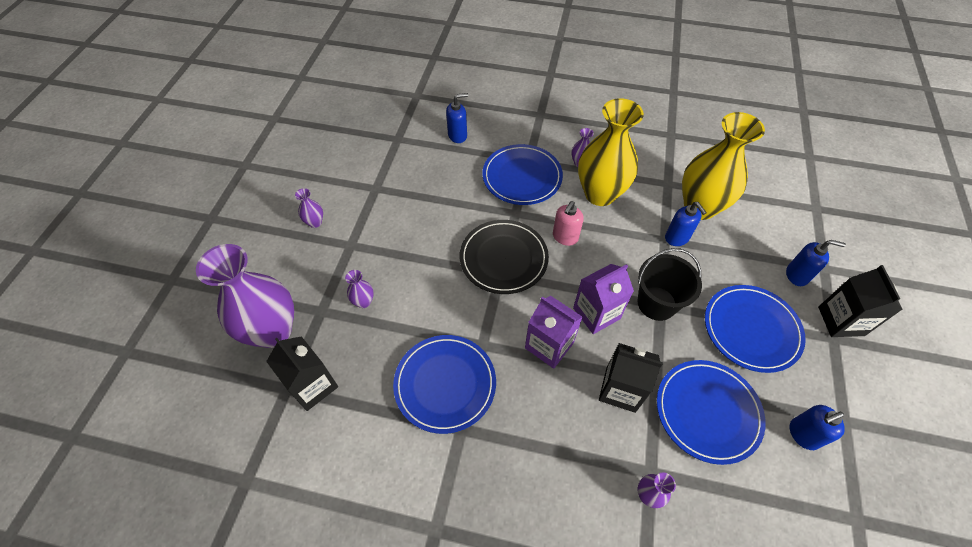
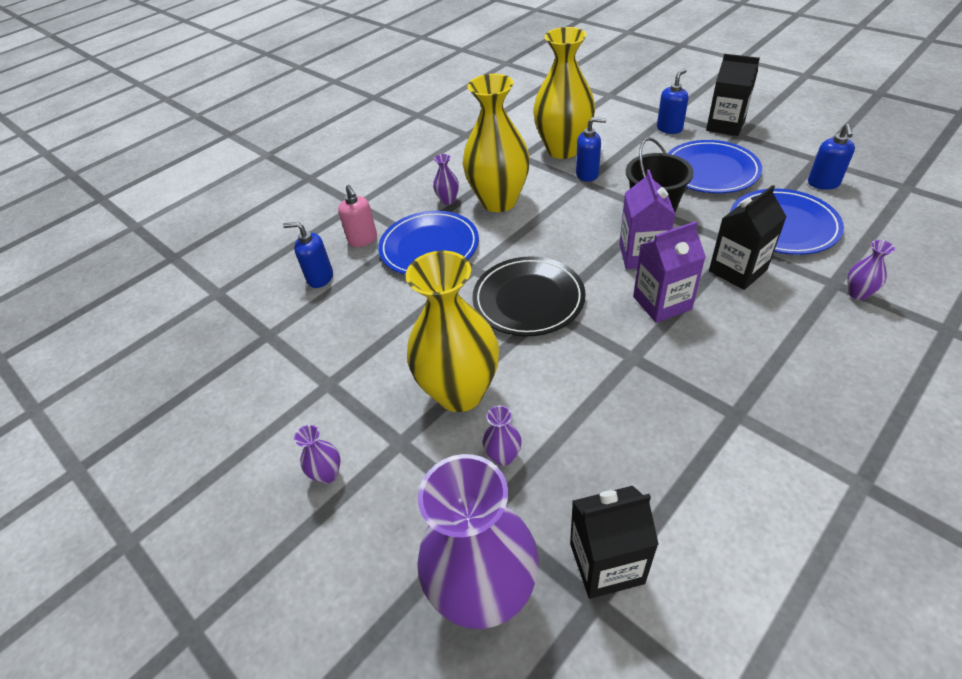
camera: 55 degrees left, 10 degrees down
(401, 257) = (460, 392): none -> yellow vase
(445, 384) = (670, 409): blue plate -> none
(457, 135) = (320, 278): blue soap dispenser -> blue soap dispenser turned 90 degrees counterclockwise
(565, 237) = (534, 244): pink soap dispenser -> pink soap dispenser (363, 239)

